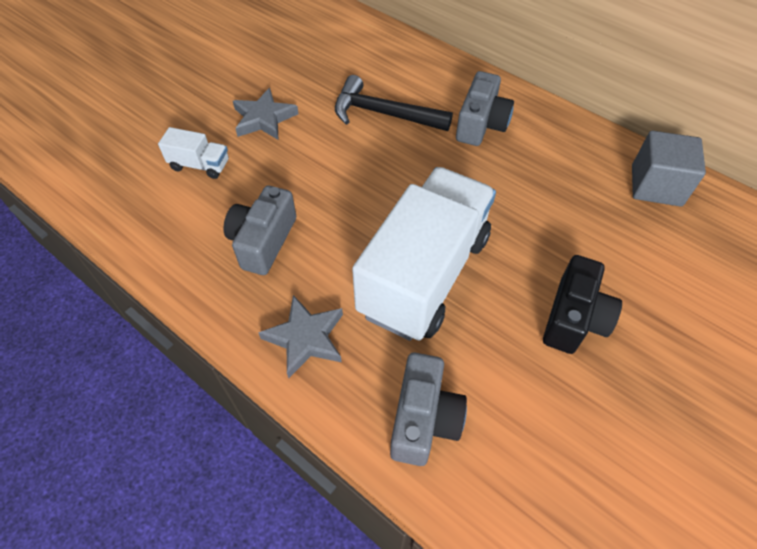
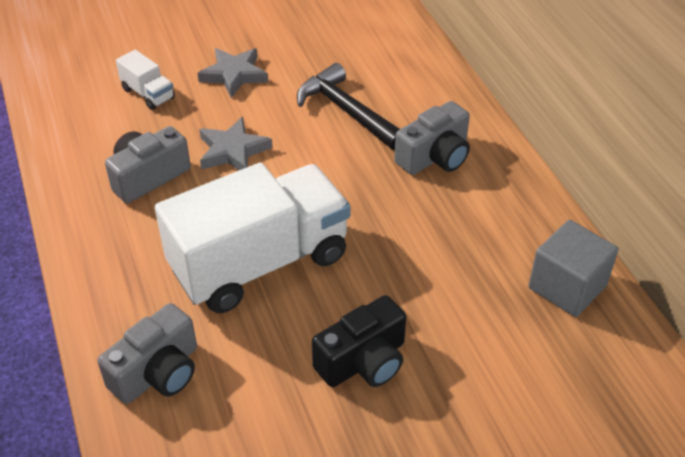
camera: 30 degrees right, 10 degrees down
(305, 338) = (118, 266): grey star -> grey star (233, 151)

